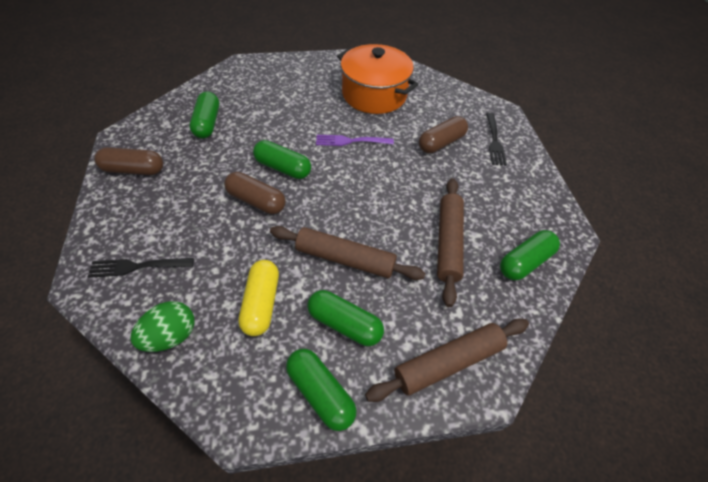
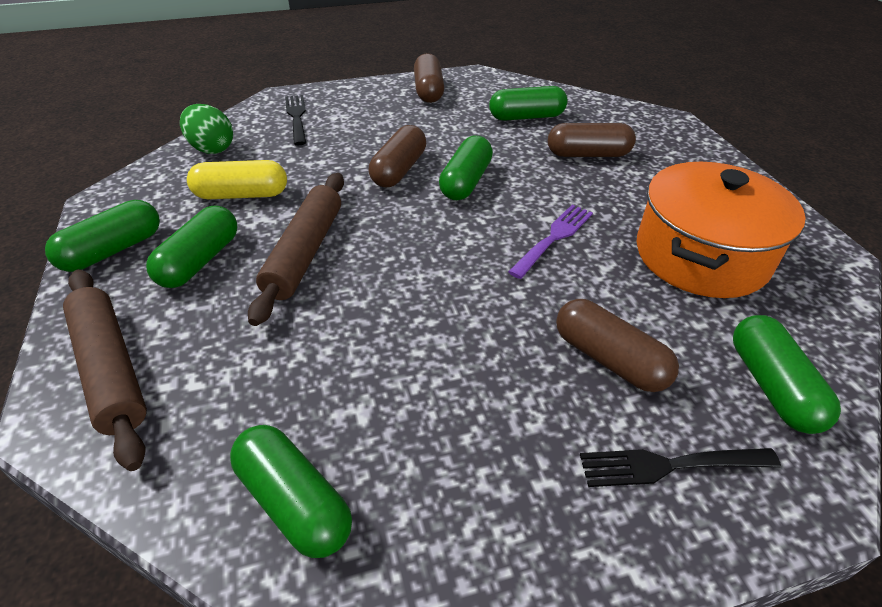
camera: 85 degrees right, 10 degrees down
(268, 107) = (588, 154): none -> brown capsule
(351, 141) = (553, 238): purple fork -> purple fork turned 45 degrees clockwise
(448, 243) = (339, 370): brown rolling pin -> none
(455, 102) = (772, 386): none -> green capsule

